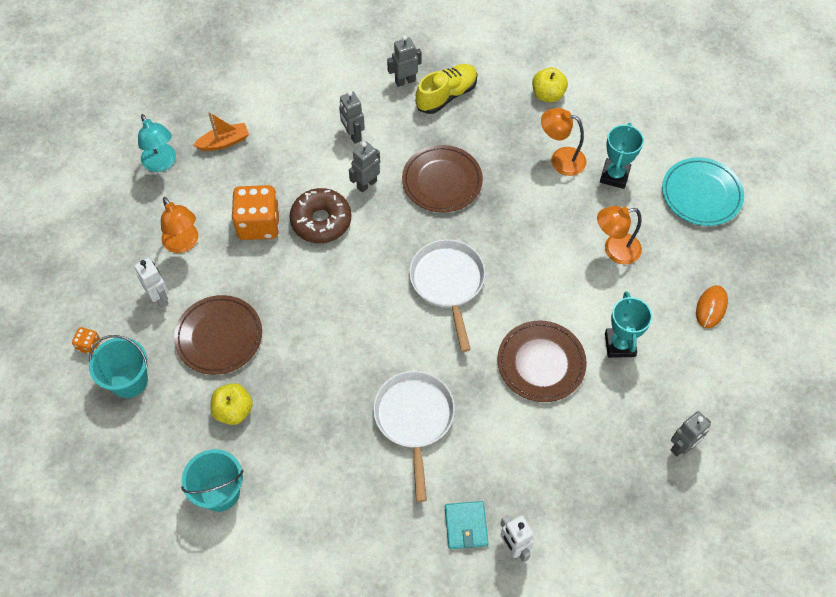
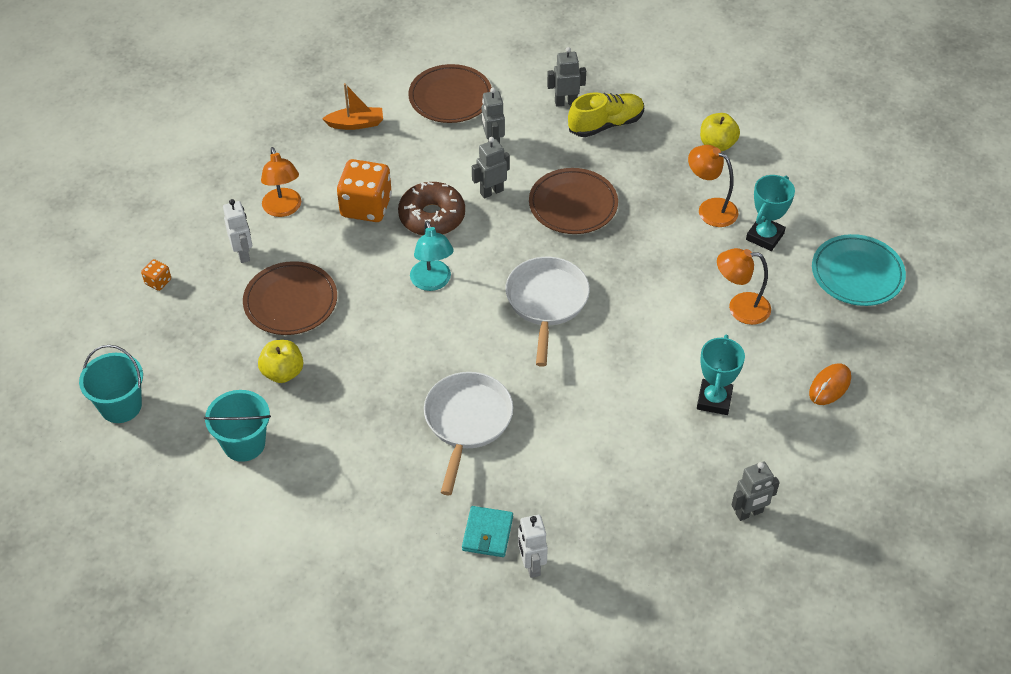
camera: 15 degrees right, 10 degrees down
(129, 381) = (187, 322): turquoise bucket -> turquoise bucket (121, 406)
(162, 163) = (286, 131): turquoise lamp -> turquoise lamp (432, 282)
(541, 363) = (621, 399): brown plate -> brown plate (450, 97)

